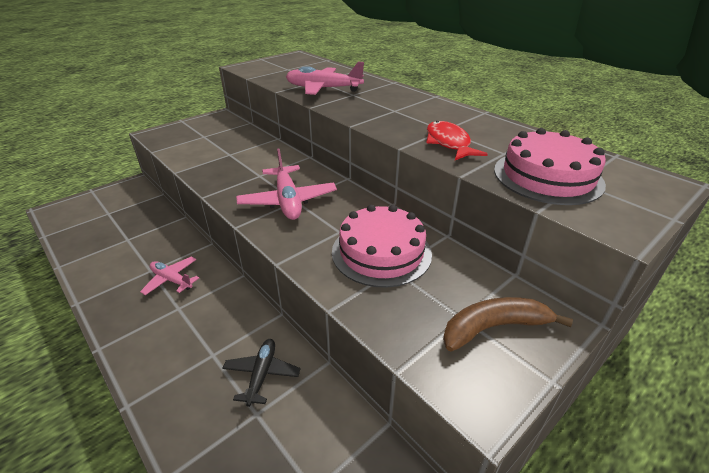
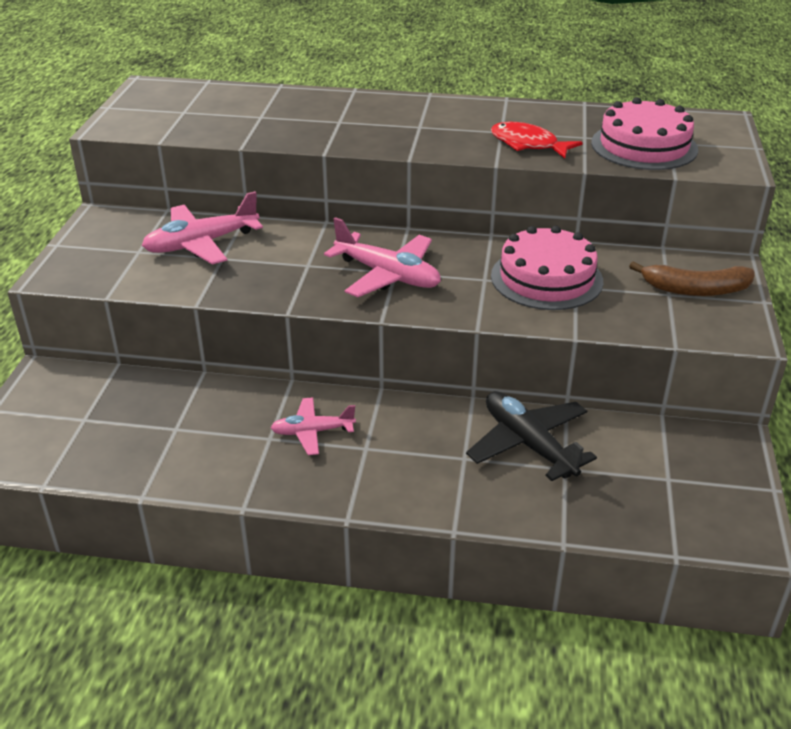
camera: 40 degrees left, 0 degrees up
(262, 374) = (528, 444): black plane -> black plane, size x1.62
(323, 89) = (291, 125): pink plane -> pink plane (201, 244)
(493, 328) = (695, 289): brown banana -> brown banana turned 120 degrees counterclockwise

